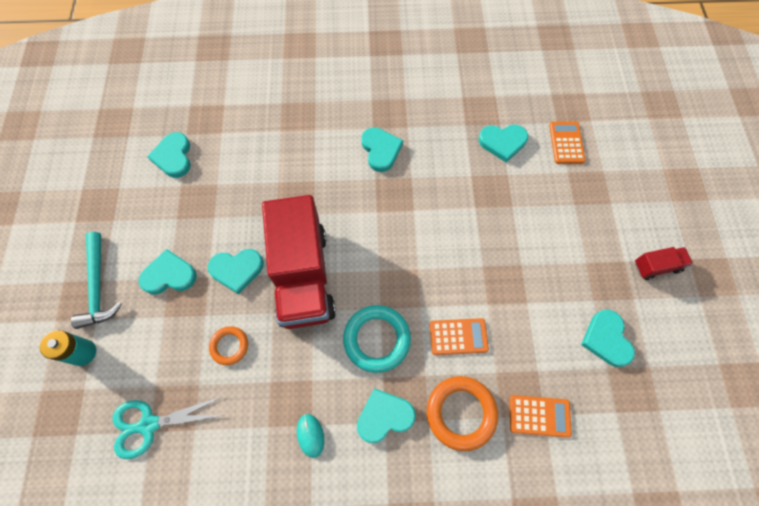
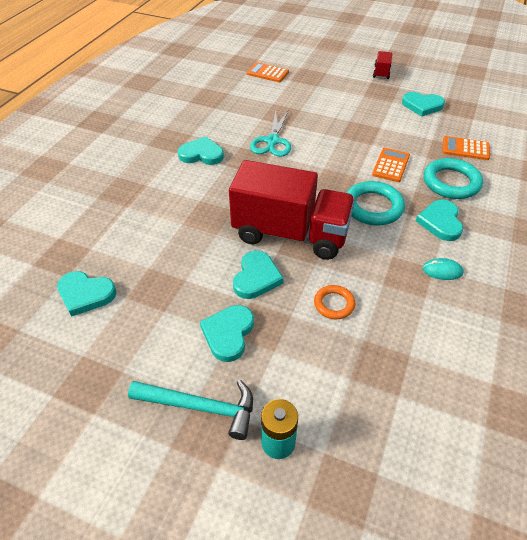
camera: 65 degrees left, 20 degrees down
(148, 425) = (391, 394): turquoise scissors -> turquoise scissors (272, 141)
(461, 413) = (451, 182): orange ring -> turquoise ring
(502, 142) = (245, 97): turquoise heart -> none
(539, 416) = (465, 149): orange calculator -> orange calculator turned 105 degrees counterclockwise

